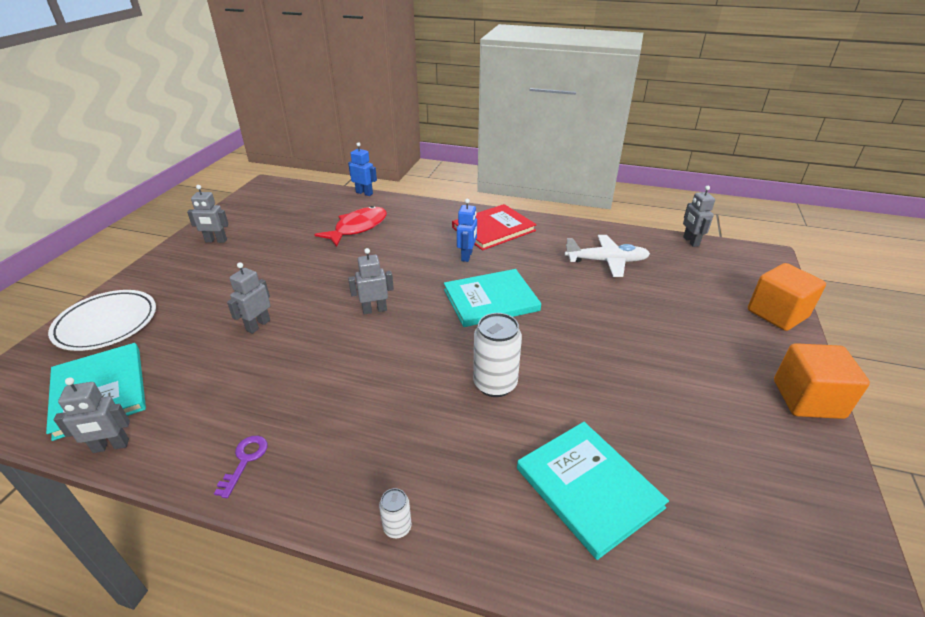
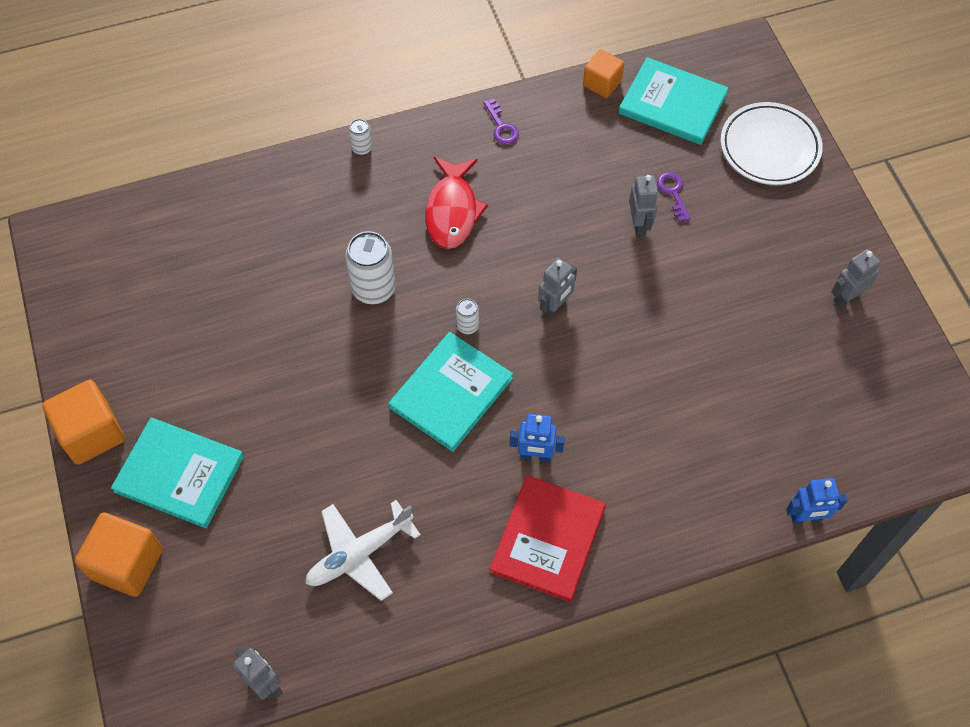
camera: 145 degrees right, 25 degrees up
(111, 446) = (602, 83): grey robot -> orange cube
(208, 331) = (673, 193): none -> purple key
(358, 228) = (720, 428): red fish -> red fish (452, 211)
(444, 327) = (467, 326): none -> white can
(467, 256) = (535, 455): blue robot -> blue robot turned 60 degrees counterclockwise
(588, 488) = (252, 242): turquoise book -> turquoise book (179, 474)

